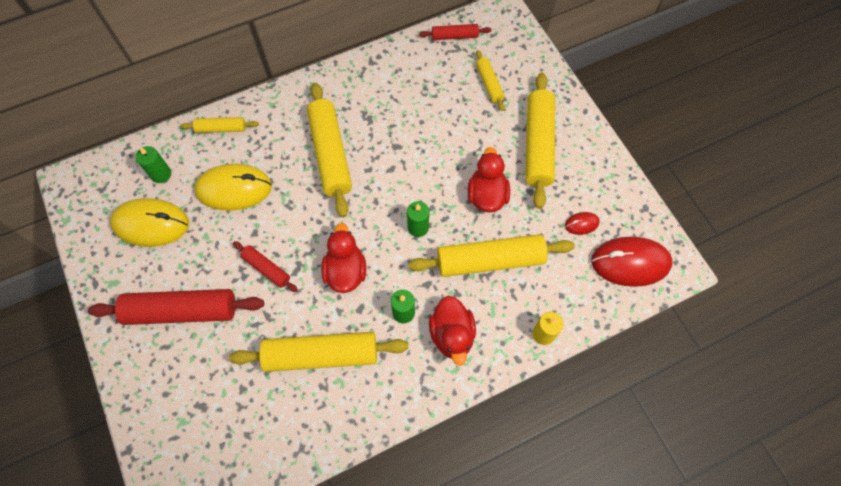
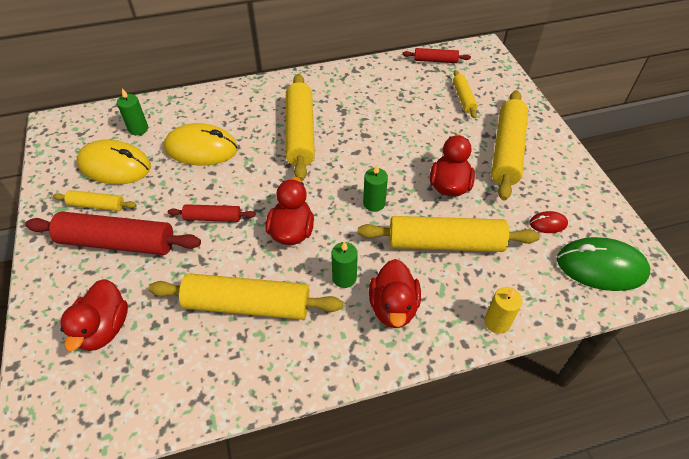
camera: 10 degrees right, 15 degrees down
(197, 400) = (104, 328): none -> red duck
(221, 128) = (204, 102): yellow rolling pin -> yellow rolling pin (97, 205)
(266, 268) = (213, 218): red rolling pin -> red rolling pin turned 45 degrees counterclockwise
(630, 263) = (601, 267): red mouse -> green mouse

